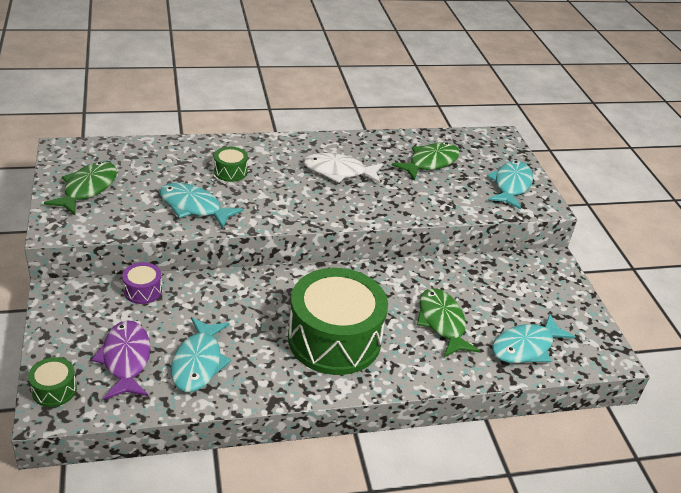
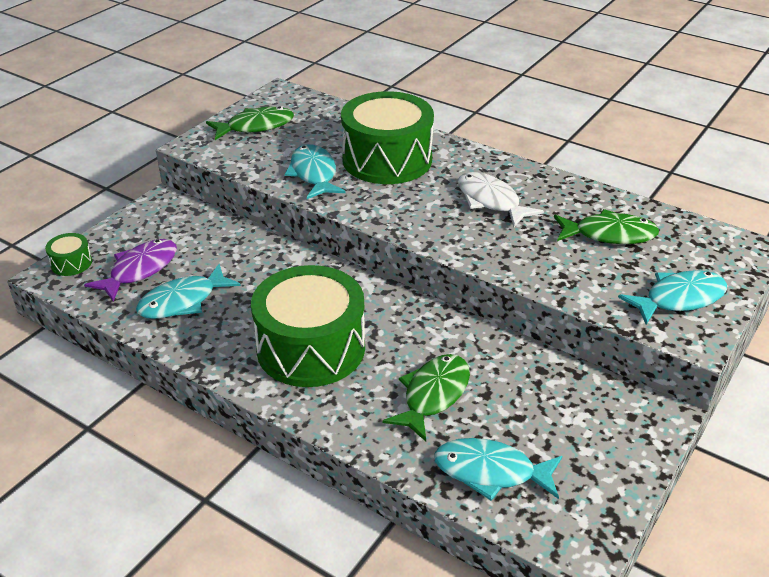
camera: 50 degrees right, 0 degrees up
(143, 291) = (220, 228): purple drum -> none
(230, 172) = (387, 159): green drum -> green drum, size x2.42

